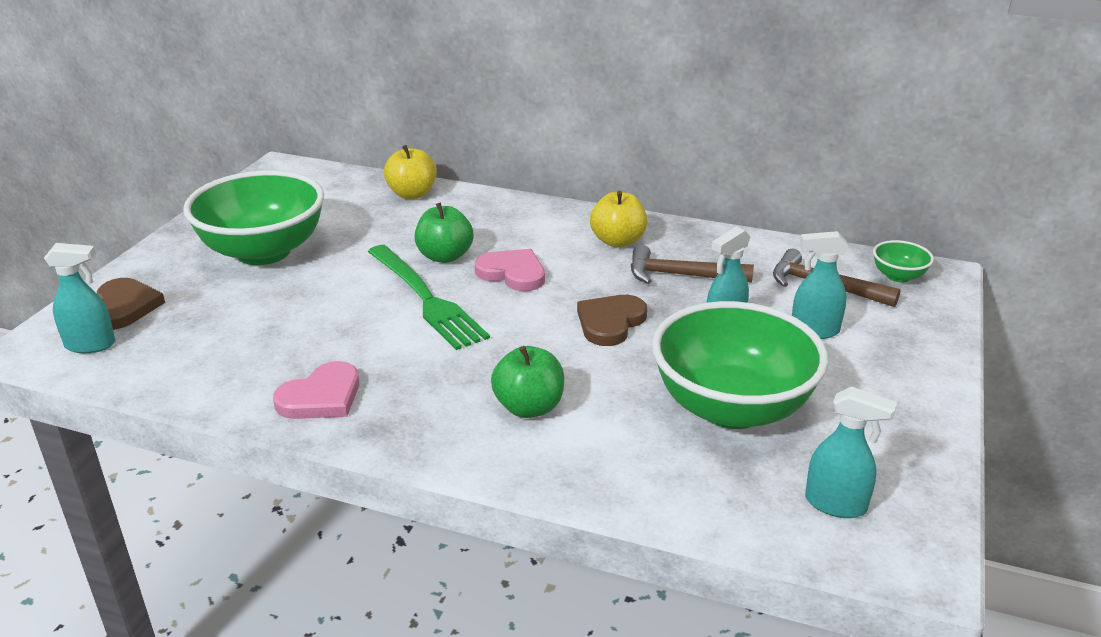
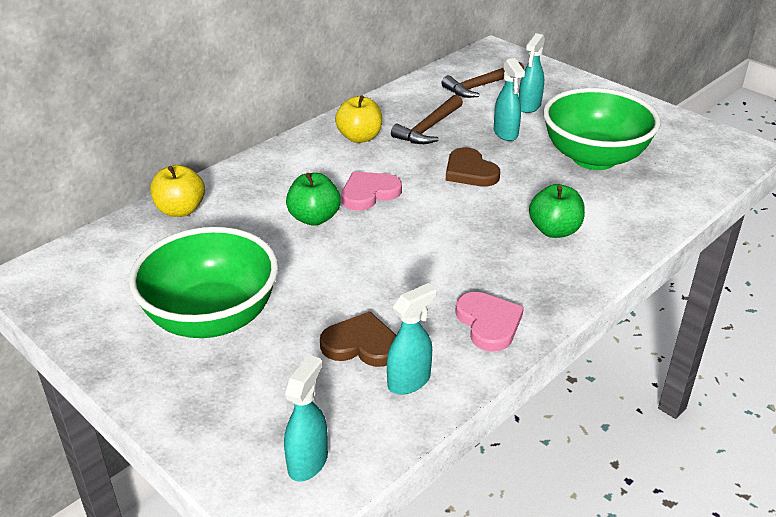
camera: 65 degrees left, 5 degrees up
(125, 307) = (247, 430): brown heart -> brown heart (361, 344)
(427, 299) = (378, 242): green fork -> none
(836, 504) = (696, 155): turquoise spray bottle -> turquoise spray bottle (409, 381)
(898, 276) = (487, 61): green bowl -> none

